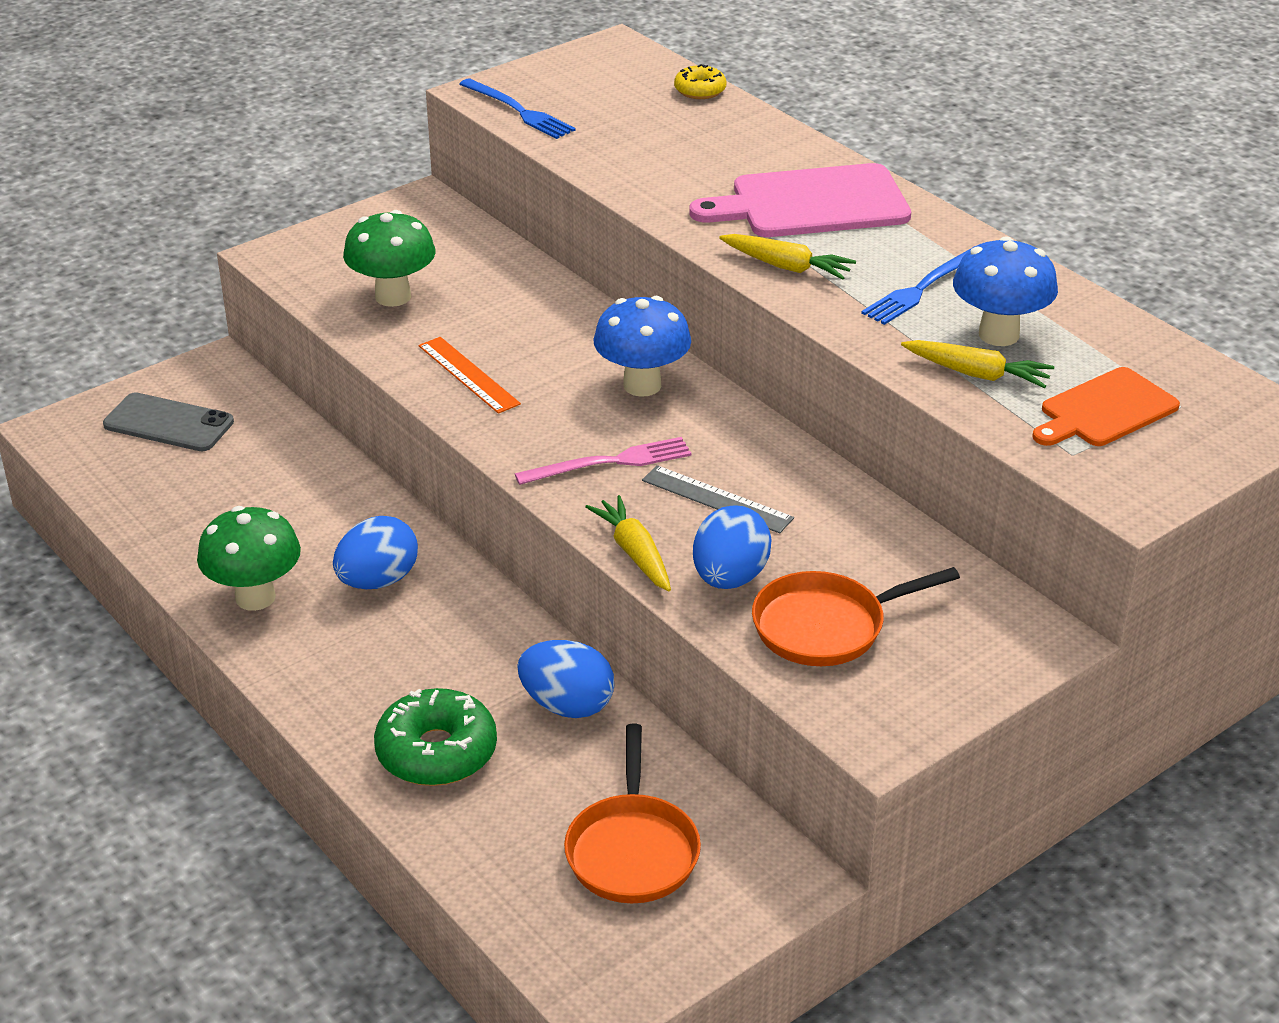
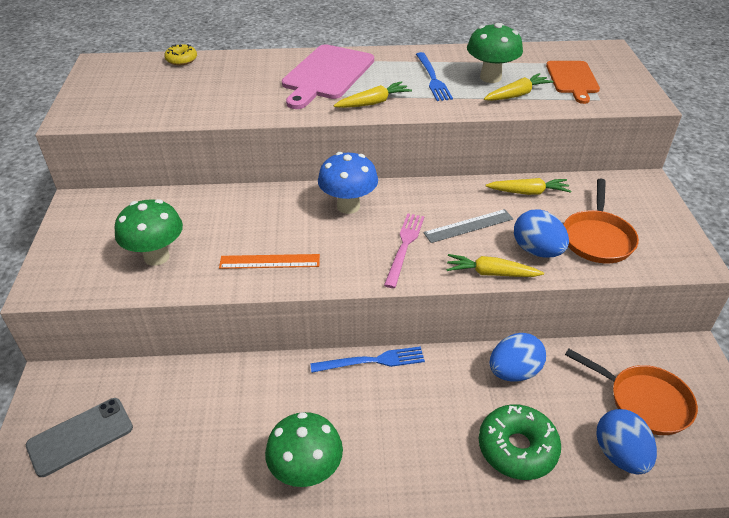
camera: 55 degrees left, 5 degrees up
(378, 581) = (343, 403): blue egg -> blue egg (619, 455)
(519, 111) = (112, 115): blue fork -> blue fork (372, 361)
(866, 526) = (528, 192): none -> yellow carrot
(998, 335) = (490, 77): blue mushroom -> green mushroom

